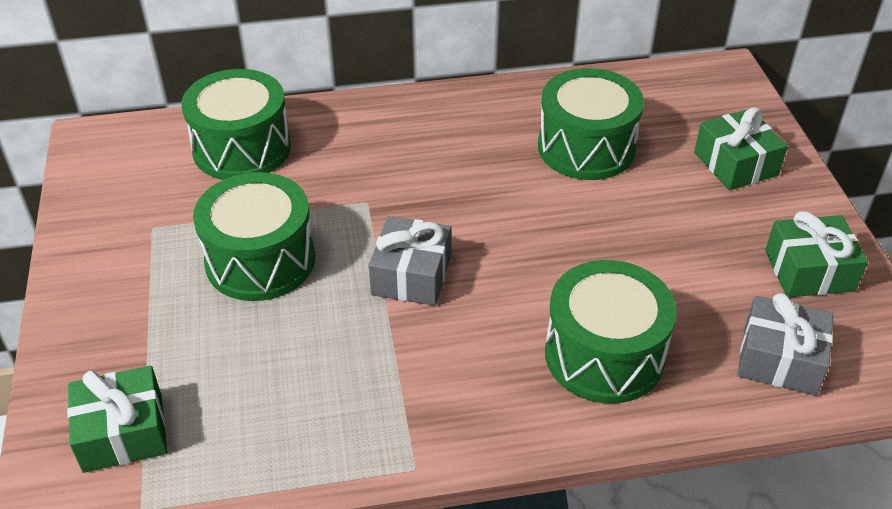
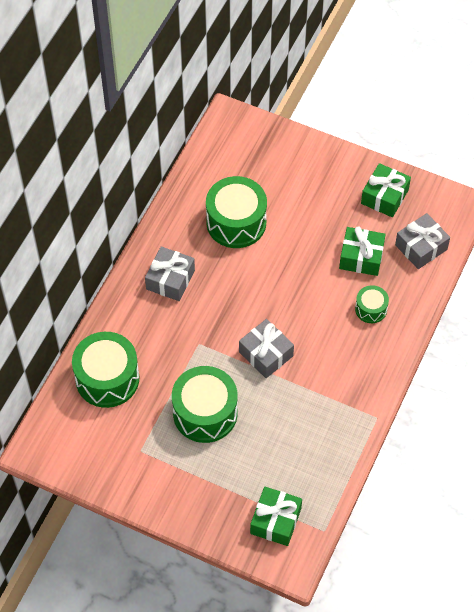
camera: 55 degrees left, 15 degrees up
(438, 133) = (170, 280): none -> grey gift
(604, 355) = (371, 309): green drum -> green drum, size x0.52
(735, 164) = (298, 169): green gift -> green gift (361, 257)

